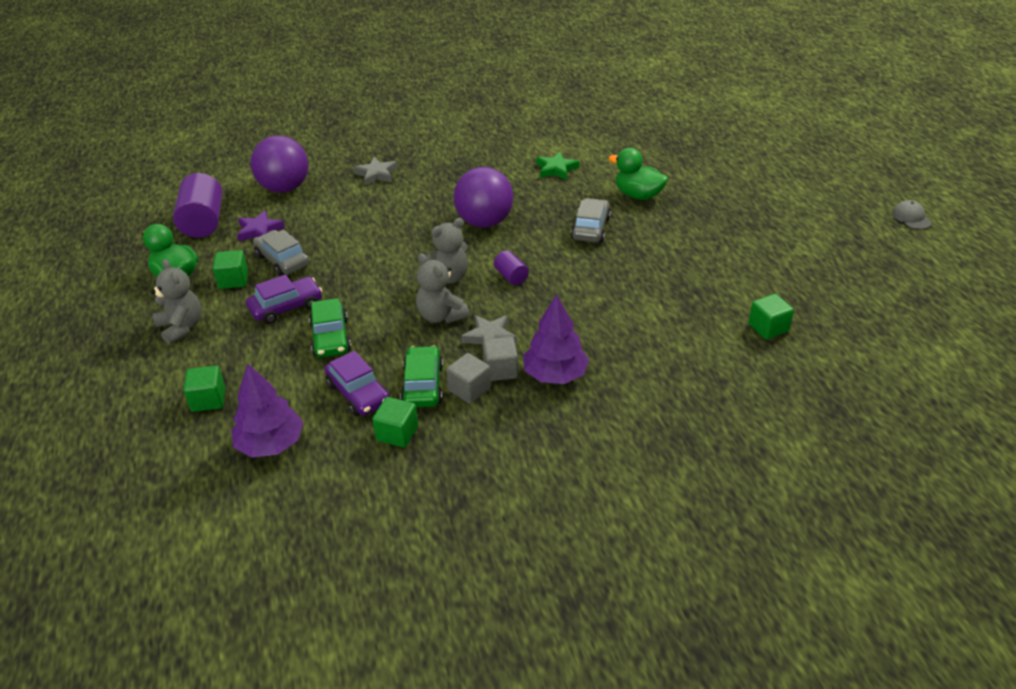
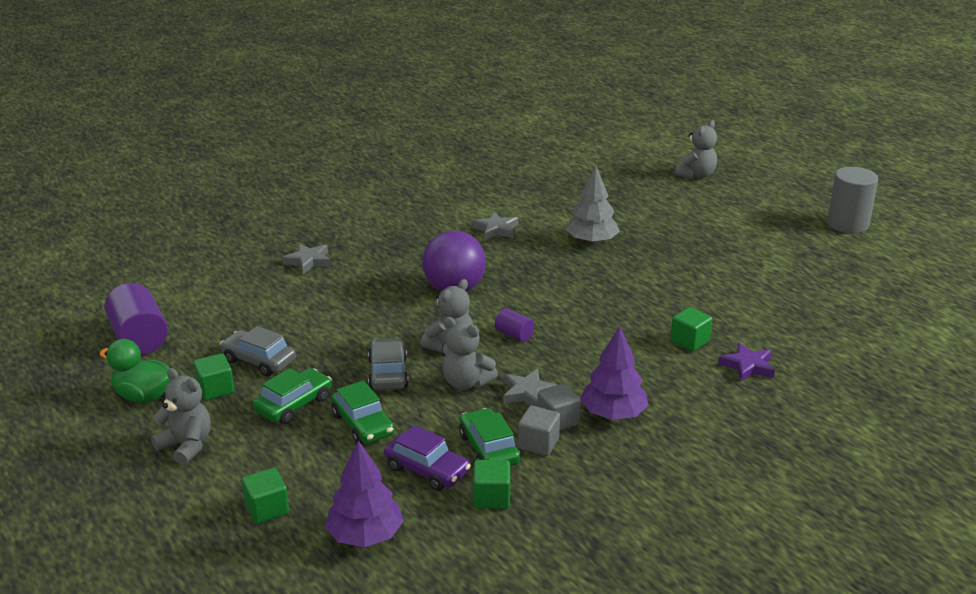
camera: 20 degrees left, 10 degrees down
(259, 230) = (212, 336): purple star -> purple star (748, 366)
(284, 188) = (212, 290): purple ball -> none
(286, 307) = (294, 405): purple car -> green car
(556, 169) = (496, 229): green star -> grey star
(590, 228) = (564, 278): grey car -> grey car (388, 373)
(638, 195) = (592, 241): green duck -> grey tree
(768, 328) = (781, 337): green cube -> green cube (689, 341)
(781, 142) = (696, 175): none -> grey teddy bear
(911, 217) = (847, 224): grey cap -> grey cylinder

